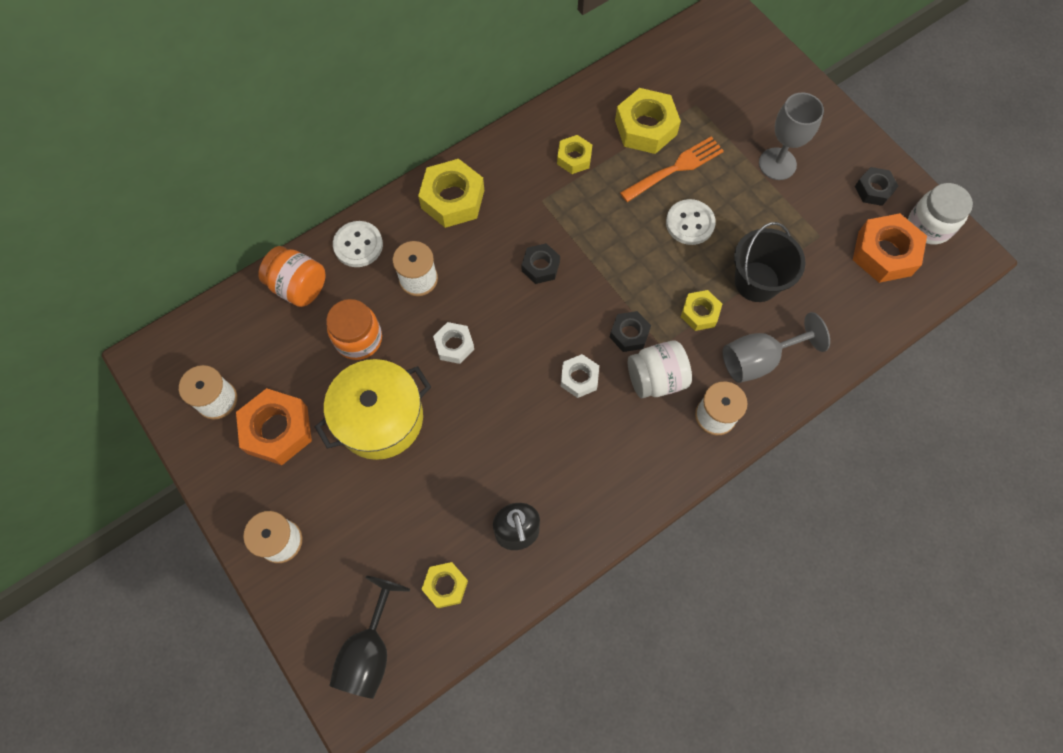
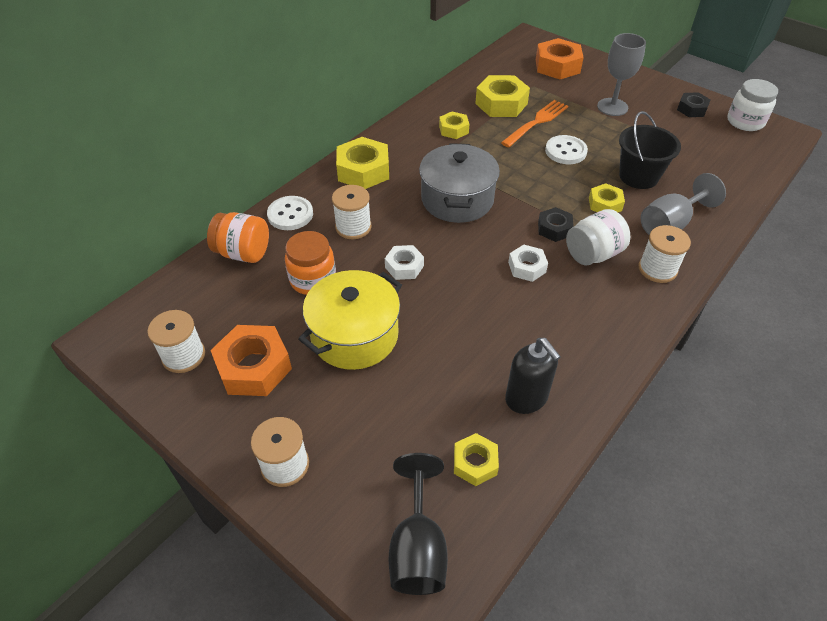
camera: 15 degrees left, 20 degrees down
(540, 266) = (457, 199): black nut -> grey pot
(884, 253) = (724, 142): orange nut -> orange nut (557, 66)

